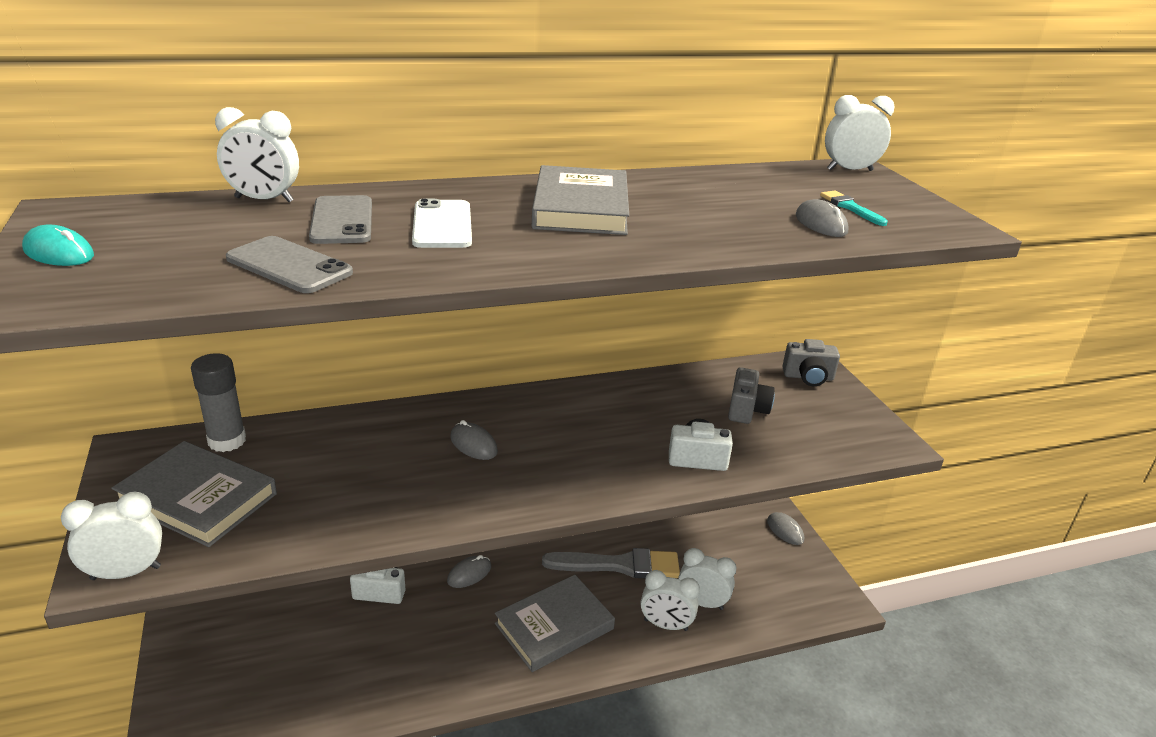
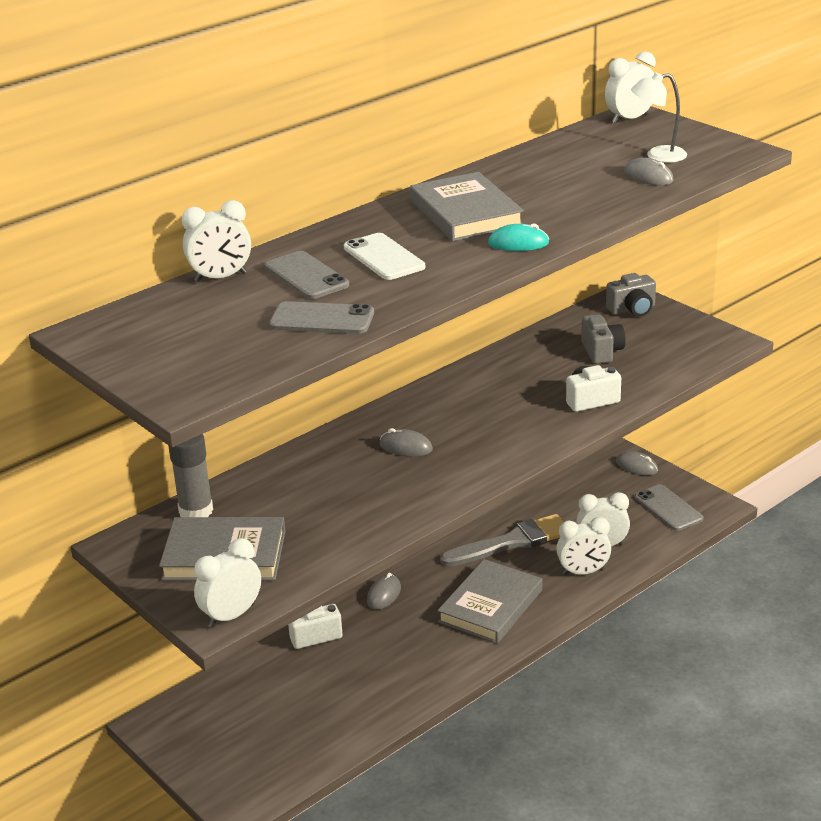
camera: 20 degrees left, 0 degrees up
(59, 253) = (144, 360): turquoise mouse -> turquoise mouse (518, 243)
(791, 587) = (668, 508): none -> grey phone
(850, 208) = (658, 156): turquoise brush -> white lamp

